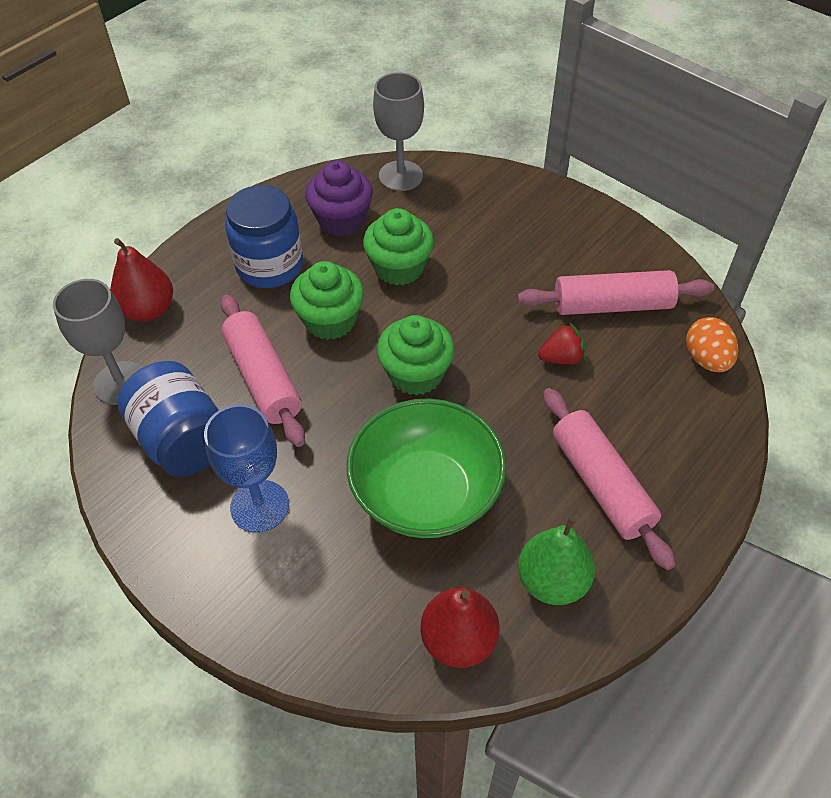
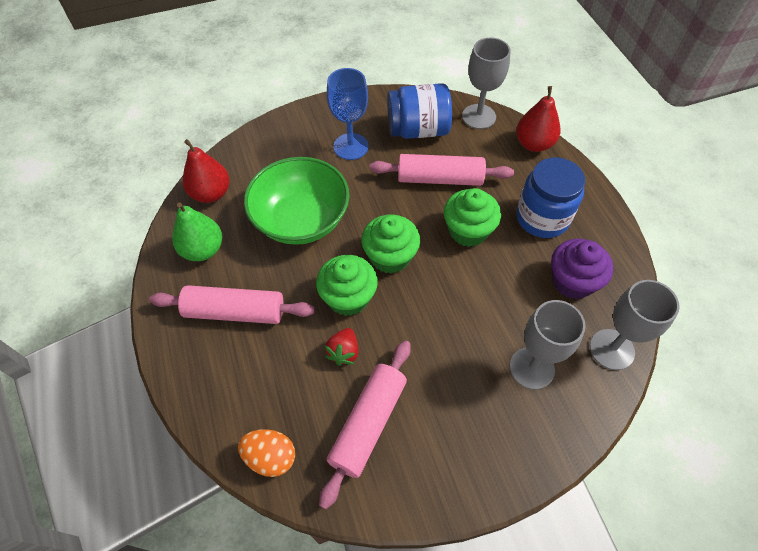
camera: 120 degrees right, 5 degrees up
(399, 268) = (497, 294): green cupcake -> green cupcake (348, 297)
(461, 218) = (531, 368): none -> grey goblet

